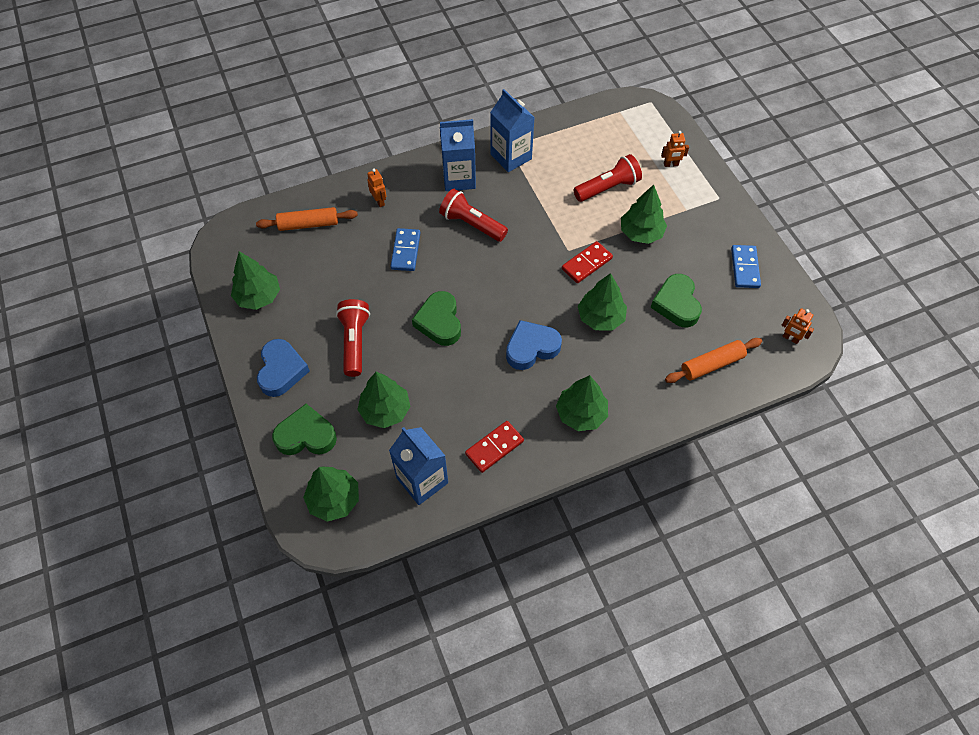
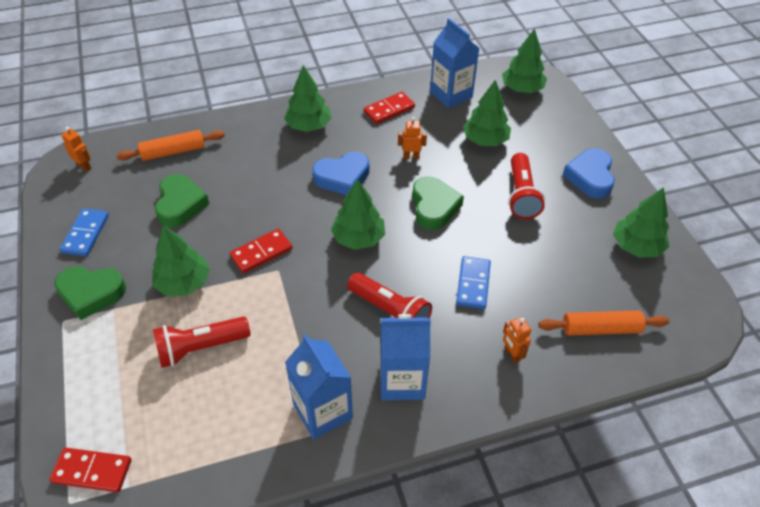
camera: 175 degrees left, 10 degrees down
(306, 435) = (554, 128): green heart -> green heart (91, 293)
(600, 317) = (264, 198): green tree -> green tree (358, 238)
(645, 116) = (92, 471): none -> red domino
(671, 164) = (98, 377): orange robot -> orange robot (411, 156)

